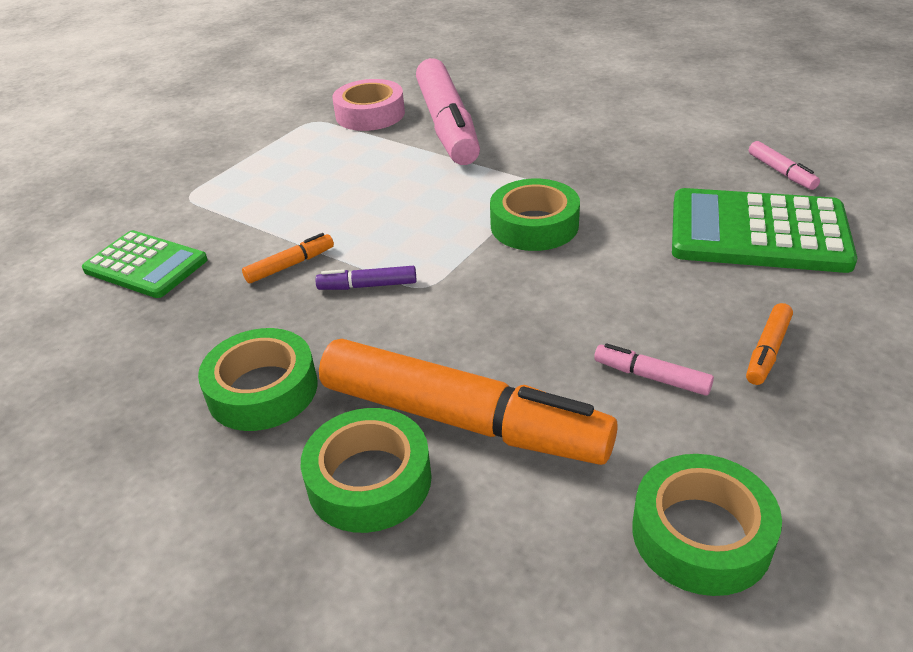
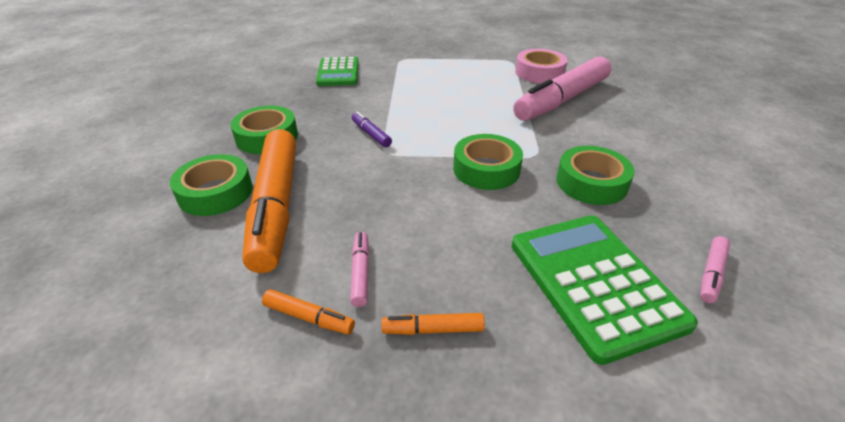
camera: 55 degrees right, 0 degrees up
(290, 265) = (369, 106): orange marker -> orange marker (309, 317)
(701, 534) = (215, 342): green tape -> green tape (591, 183)

